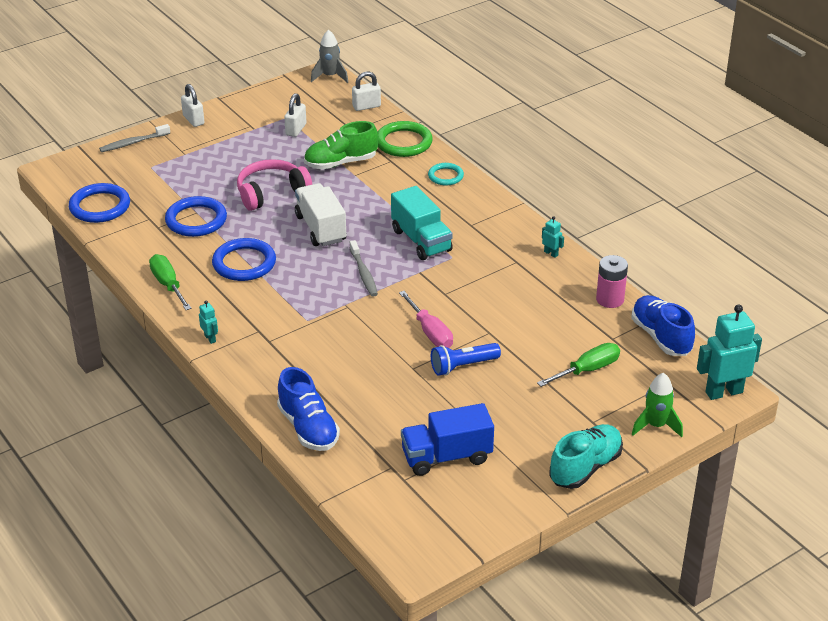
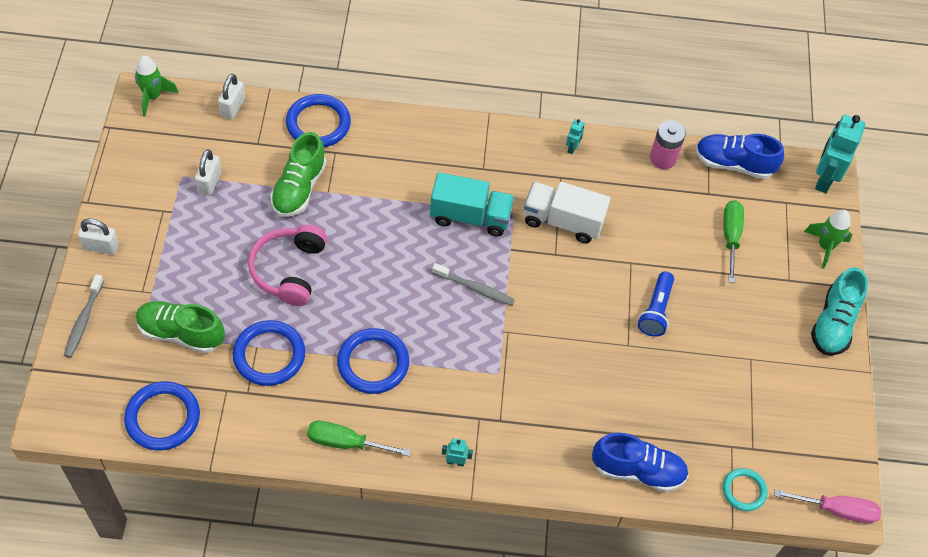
camera: 55 degrees left, 20 degrees up
(169, 180) = (181, 333): none -> green shoe
(296, 129) = (209, 182): white padlock -> white padlock turned 45 degrees clockwise
(321, 228) = (381, 272): white truck -> white truck (563, 221)
(330, 76) = (153, 96): grey rocket -> green rocket
(403, 142) = (318, 123): green ring -> blue ring
(430, 332) = (595, 300): pink screwdriver -> pink screwdriver (836, 510)
(445, 176) = (399, 133): turquoise ring -> turquoise ring (744, 490)
(446, 456) = (750, 401): blue truck -> none
(551, 253) = (572, 148): turquoise robot -> turquoise robot turned 120 degrees clockwise
(585, 467) = (833, 323): turquoise shoe -> turquoise shoe turned 150 degrees counterclockwise

